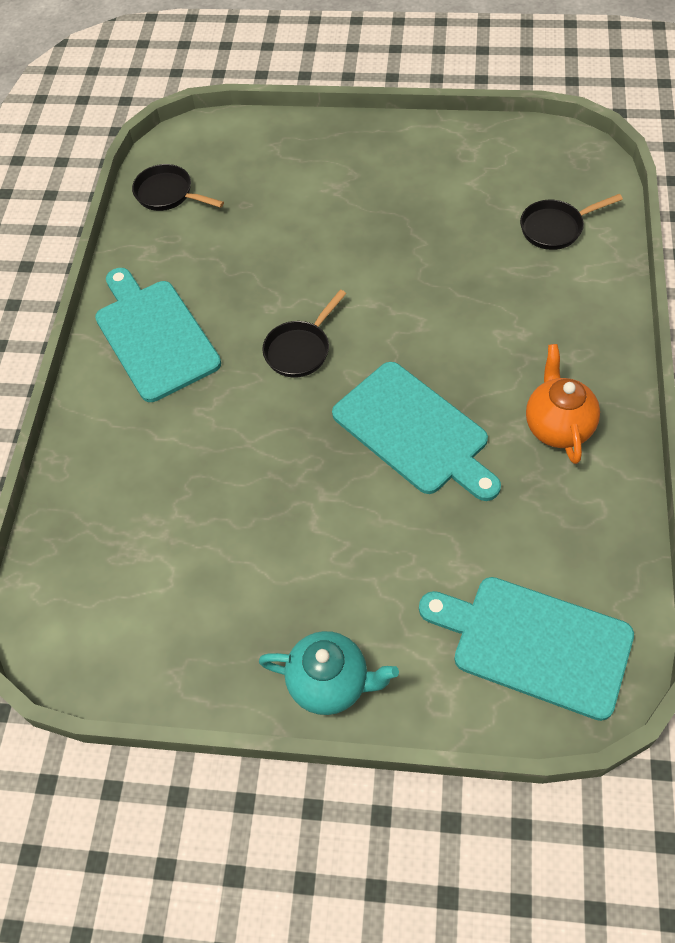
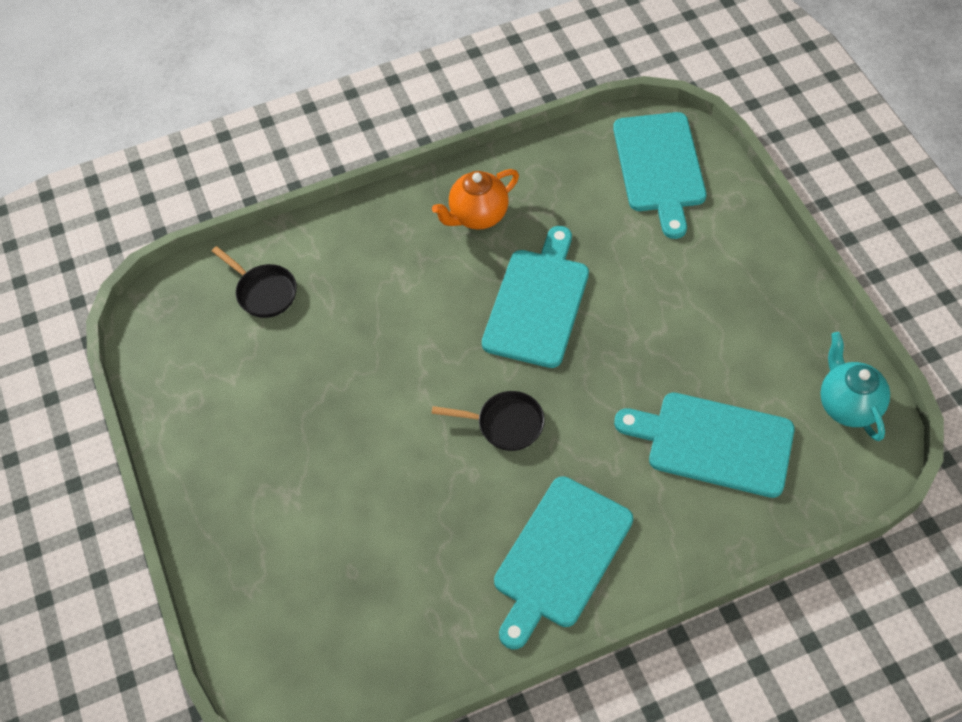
camera: 120 degrees left, 0 degrees up
(166, 502) = (713, 443): none -> turquoise cutting board
(168, 194) = (372, 661): black pan -> none
(330, 683) = (768, 262): turquoise teapot -> turquoise teapot (847, 405)

